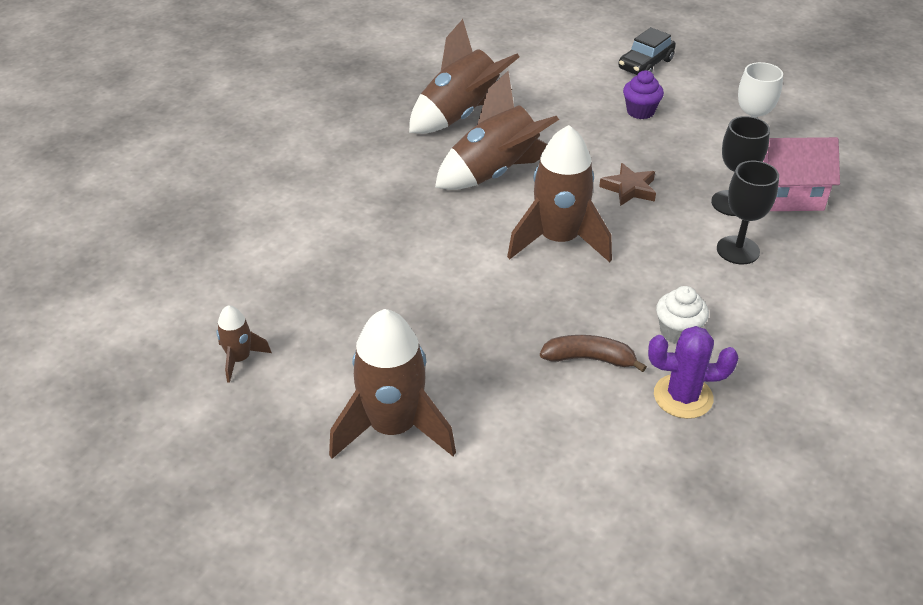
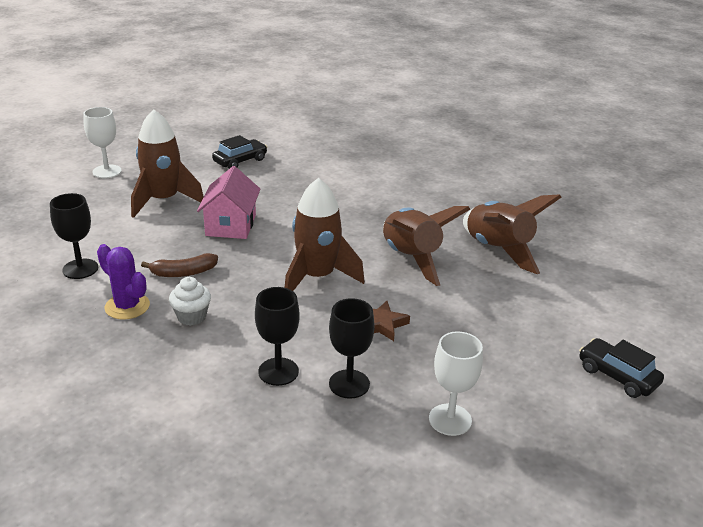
camera: 95 degrees right, 10 degrees down
(240, 359) = (240, 161): brown rocket -> black car
(291, 540) = (107, 171): none -> white goblet
(589, 359) = (183, 273): brown banana -> brown banana turned 60 degrees clockwise
(618, 474) = (80, 269): none -> black goblet
(640, 111) = (515, 354): purple cupcake -> none
(683, 396) = (127, 306): purple cactus -> purple cactus turned 60 degrees counterclockwise
(787, 195) = (357, 429): pink house -> pink house (231, 225)

